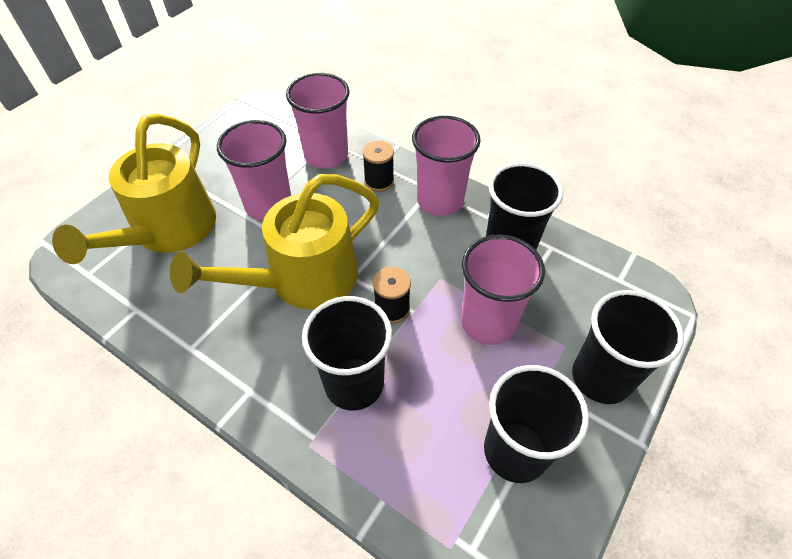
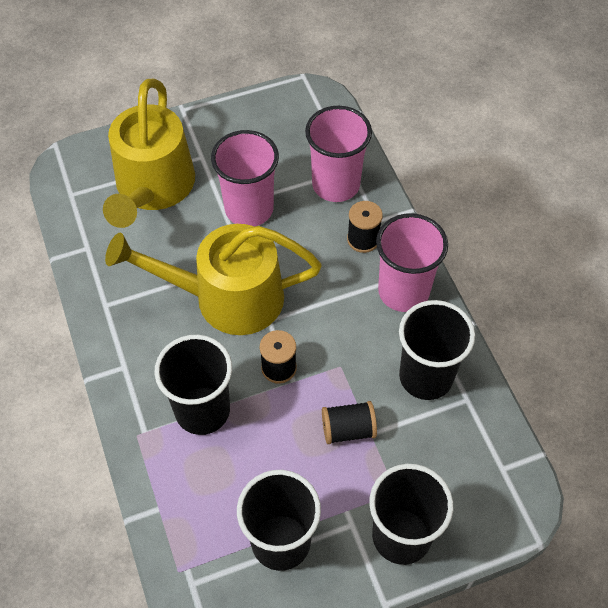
camera: 35 degrees right, 5 degrees up
(168, 231) = (153, 188): yellow watering can -> yellow watering can turned 45 degrees counterclockwise
(488, 322) = (348, 429): pink cup -> black spool

